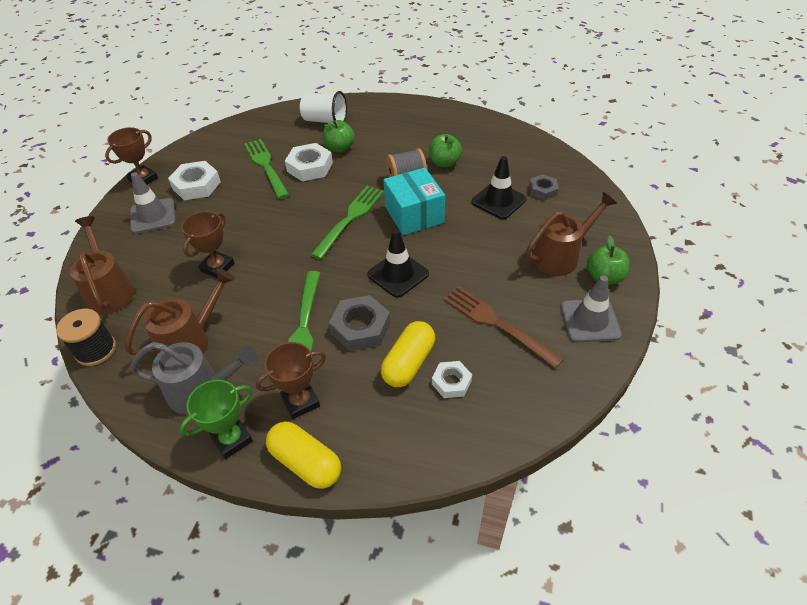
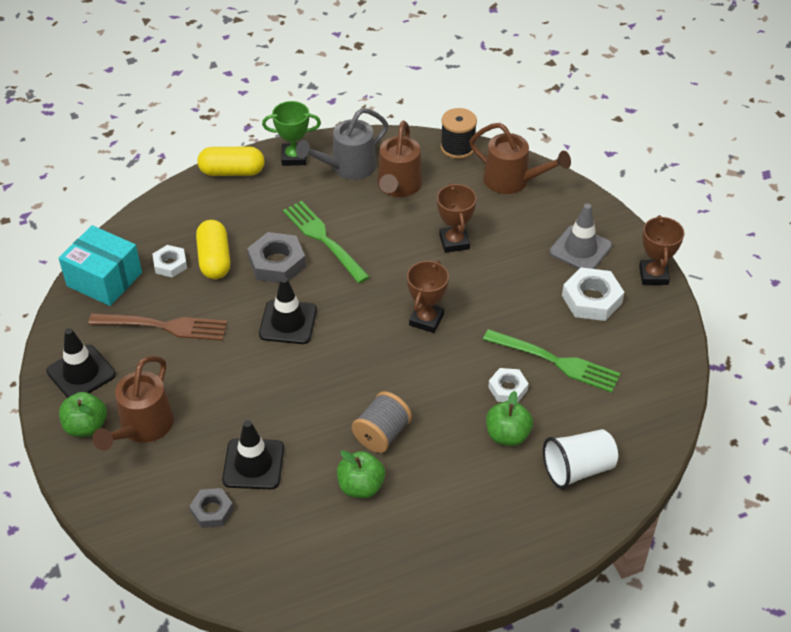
camera: 140 degrees right, 0 degrees up
(232, 439) = (294, 157): green trophy -> green trophy turned 75 degrees clockwise
(300, 401) = (271, 197): brown trophy -> brown trophy (426, 320)
(310, 167) = (508, 388): white nut -> white nut, size x0.62
(350, 218) = (391, 351): green fork -> none
(414, 214) = (331, 393): turquoise box -> turquoise box (104, 279)
(589, 321) = (81, 373): grey traffic cone -> black traffic cone

